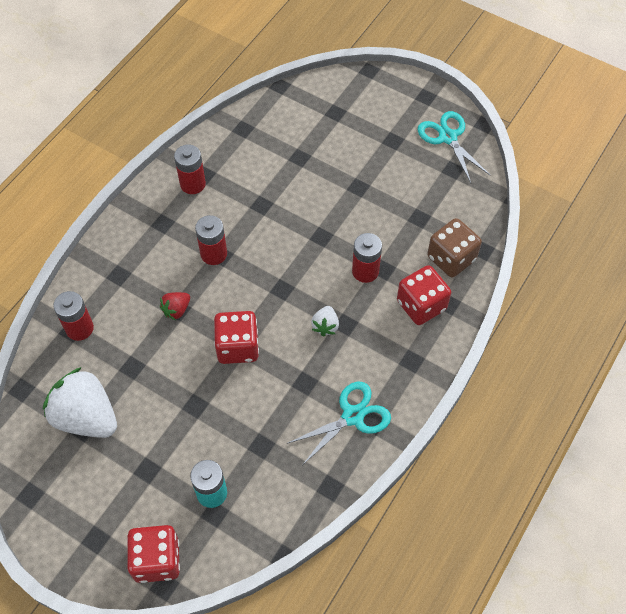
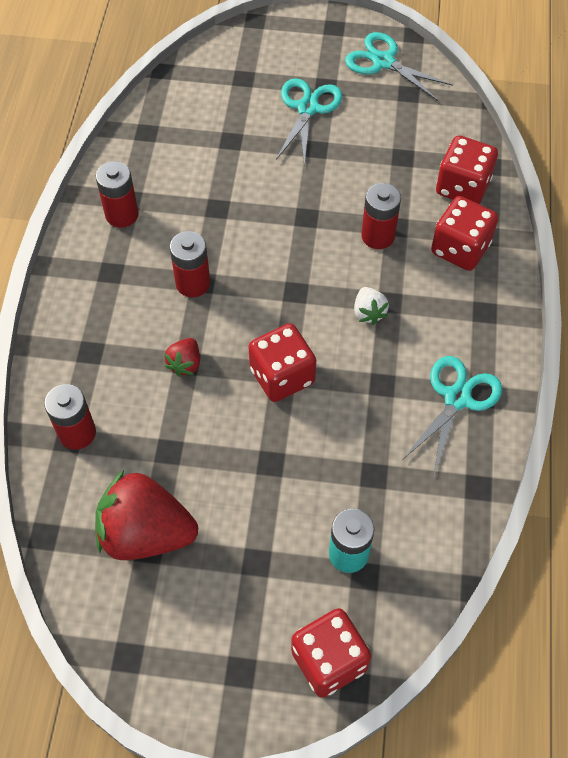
camera: 25 degrees left, 0 degrees up
(86, 417) = (146, 533): white strawberry -> red strawberry
(369, 153) = (307, 108): none -> turquoise scissors
(451, 258) = (462, 187): brown dice -> red dice

